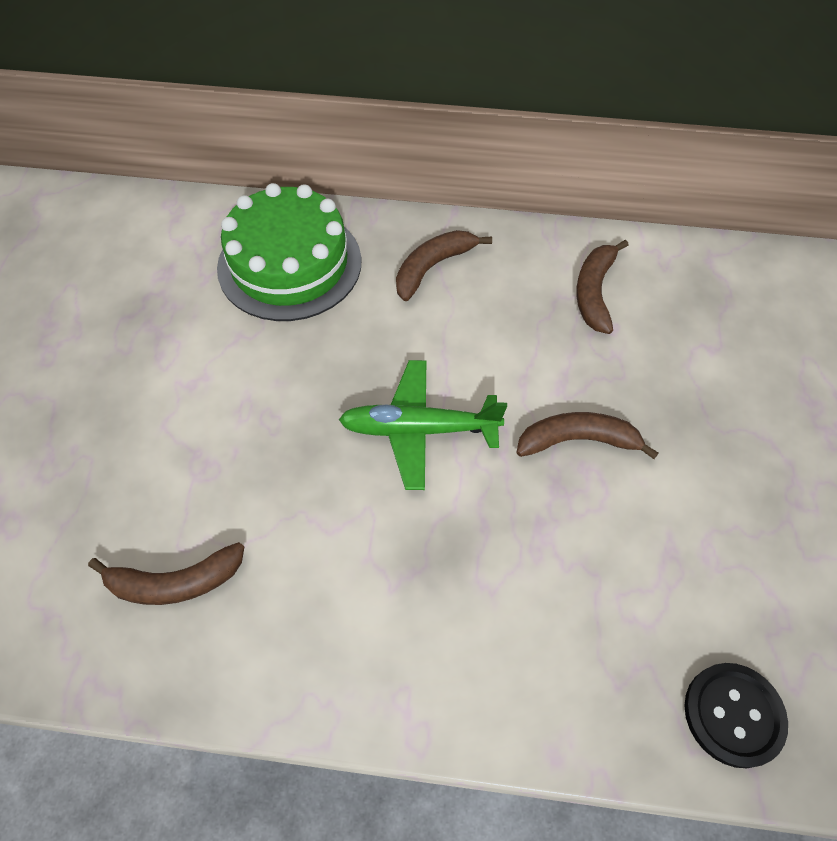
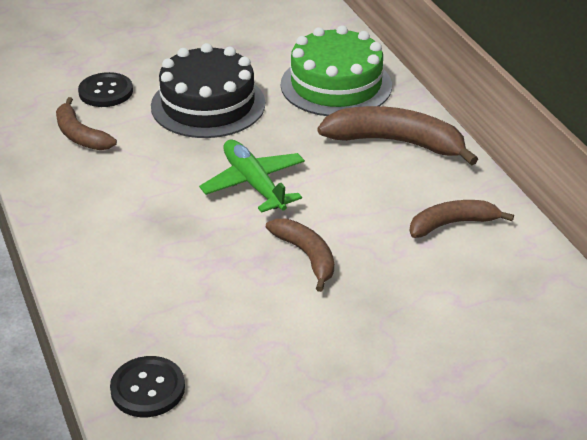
camera: 60 degrees right, 20 degrees down
(98, 506) = (106, 92): none -> black button
(226, 402) = (208, 104): none -> black cake
(432, 267) = (395, 142): brown banana -> brown banana, size x1.62

